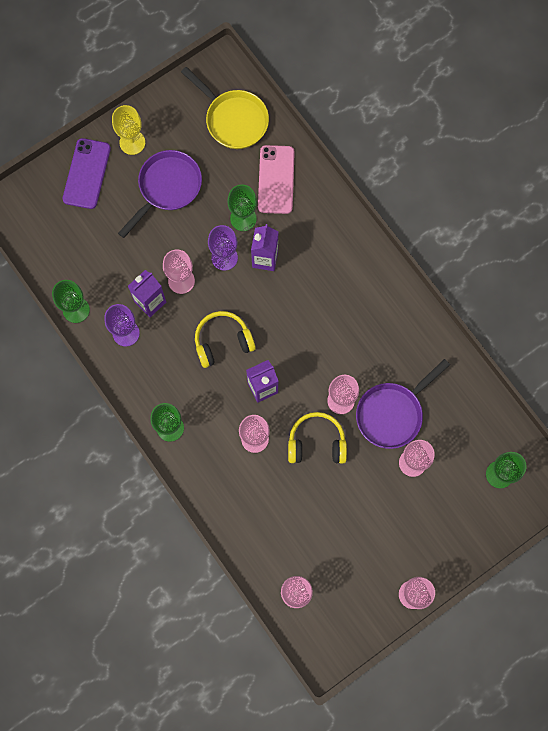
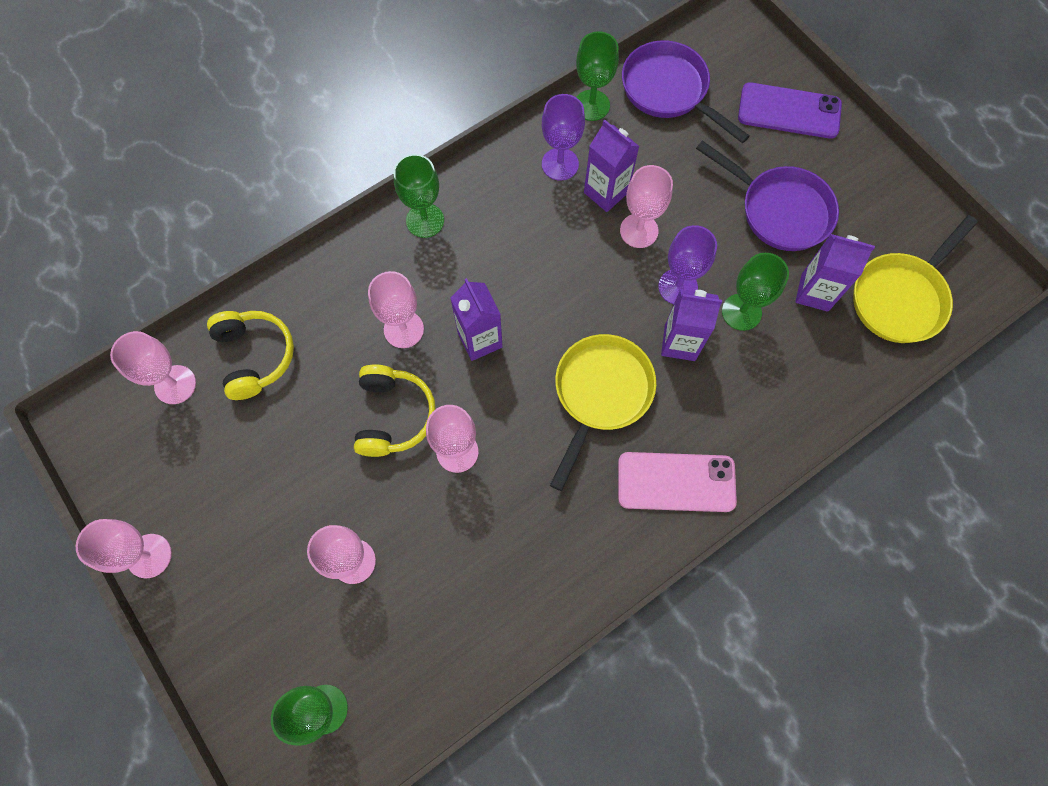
camera: 90 degrees right, 5 degrees down
(132, 142) = (843, 165): yellow goblet -> none
(223, 341) = (549, 286): yellow headphones -> yellow headphones (255, 356)
(229, 172) = (814, 292): none -> purple carton
(276, 179) = (810, 358): pink phone -> pink phone (676, 482)
(300, 310) = (600, 393): none -> yellow pan
(392, 413) = (434, 531): purple pan -> purple pan (668, 91)

